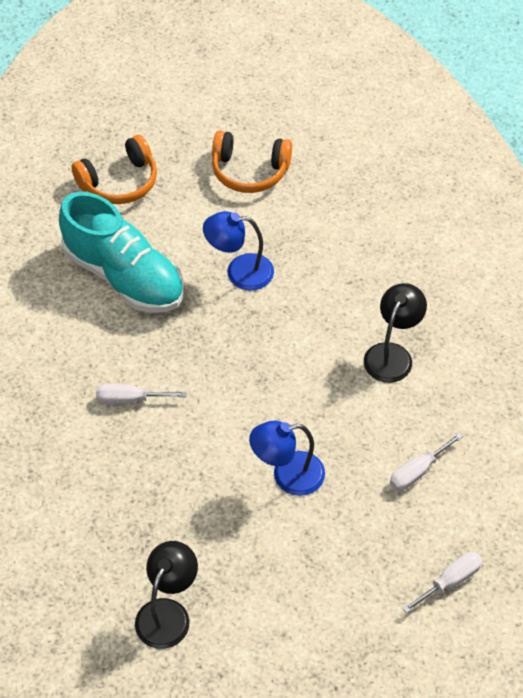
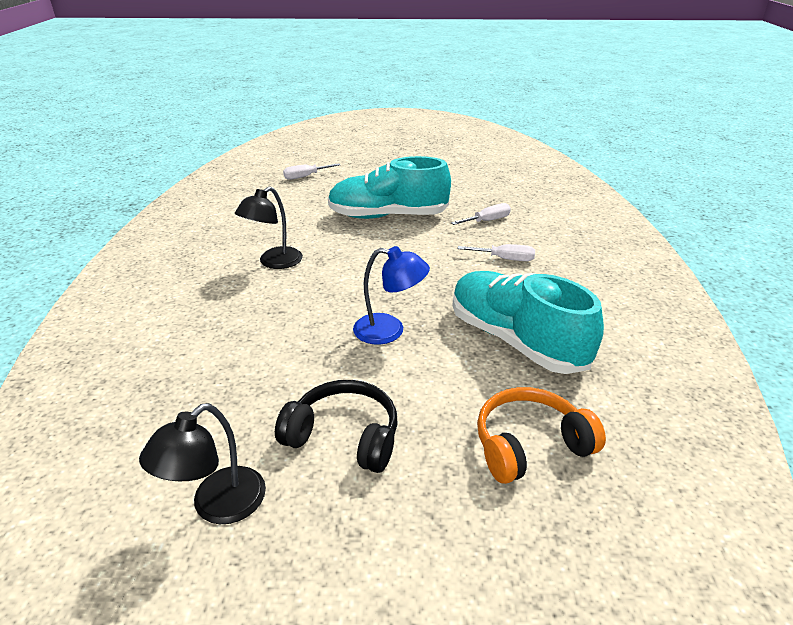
camera: 170 degrees left, 20 degrees down
(168, 613) = (477, 180): black lamp -> black lamp (218, 506)
(249, 171) = (344, 437): orange headphones -> black headphones
(287, 476) = (388, 216): blue lamp -> turquoise shoe
(417, 471) = (296, 210): white screwdriver -> white screwdriver (487, 221)

